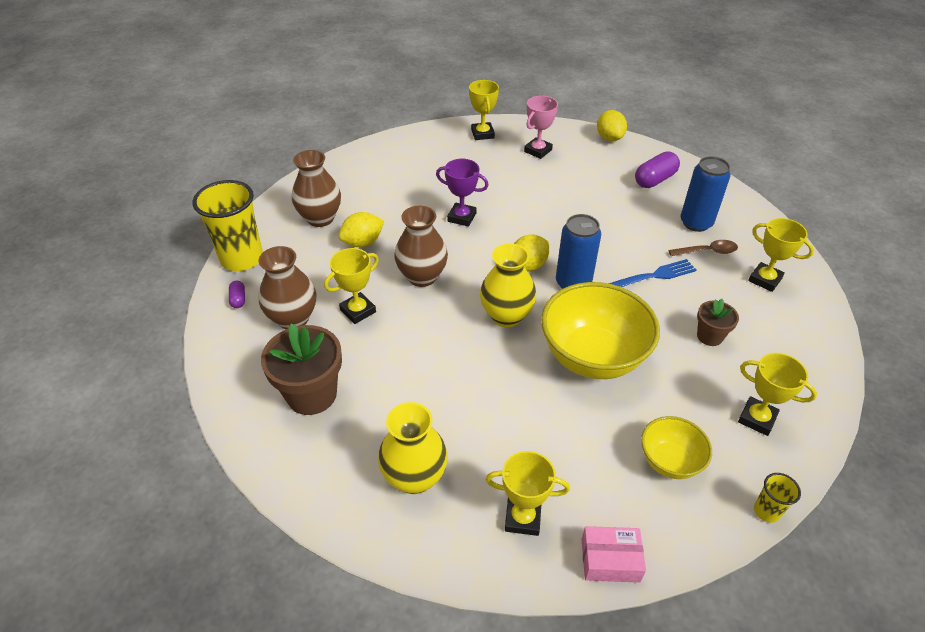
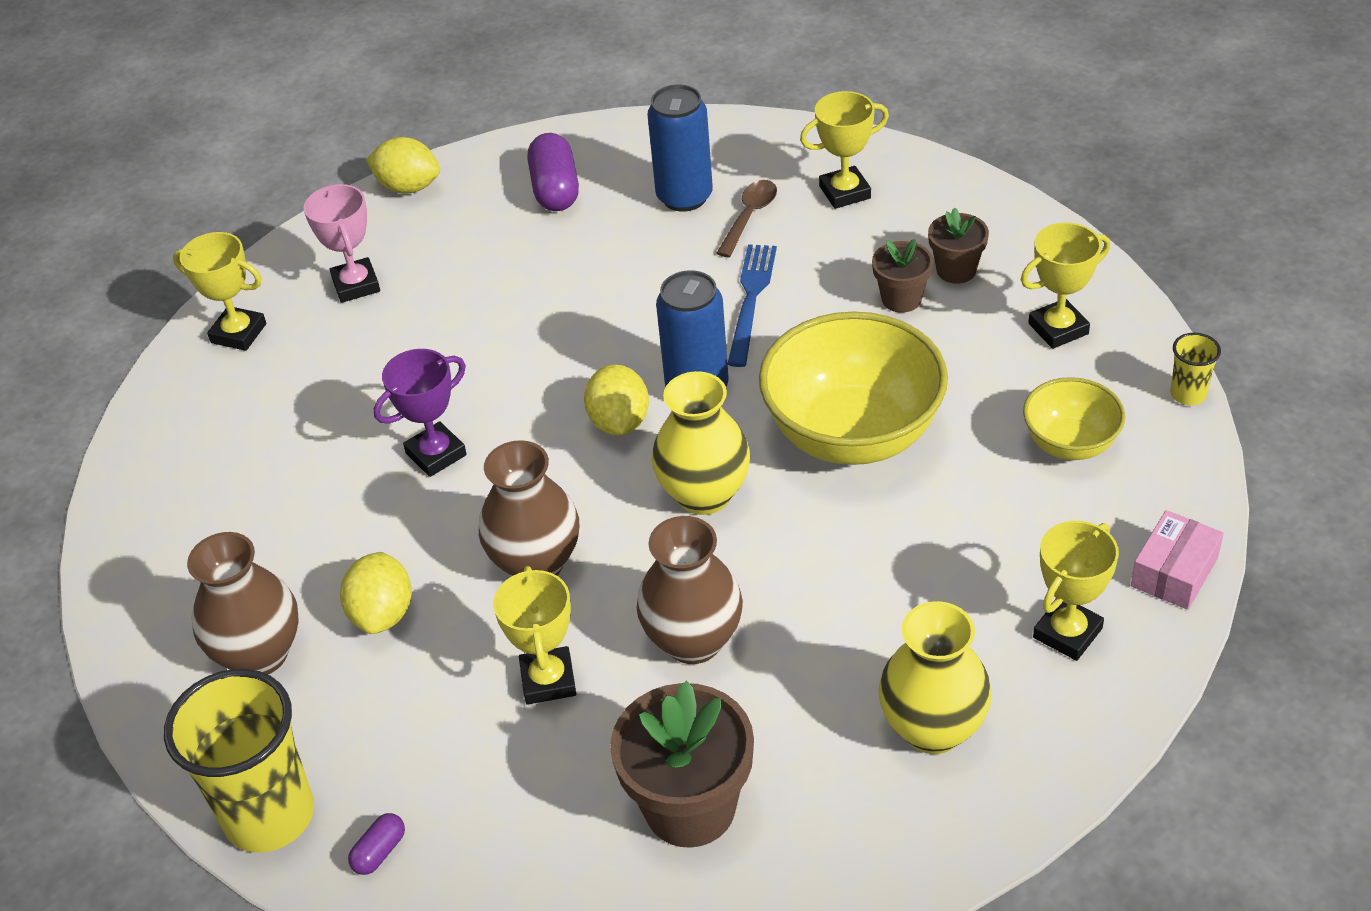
camera: 55 degrees left, 0 degrees up
(238, 299) = (379, 852): purple capsule -> purple capsule turned 75 degrees counterclockwise
(293, 319) = (496, 780): brown vase -> brown vase (693, 641)
(755, 351) = (956, 270): none -> brown flower pot

